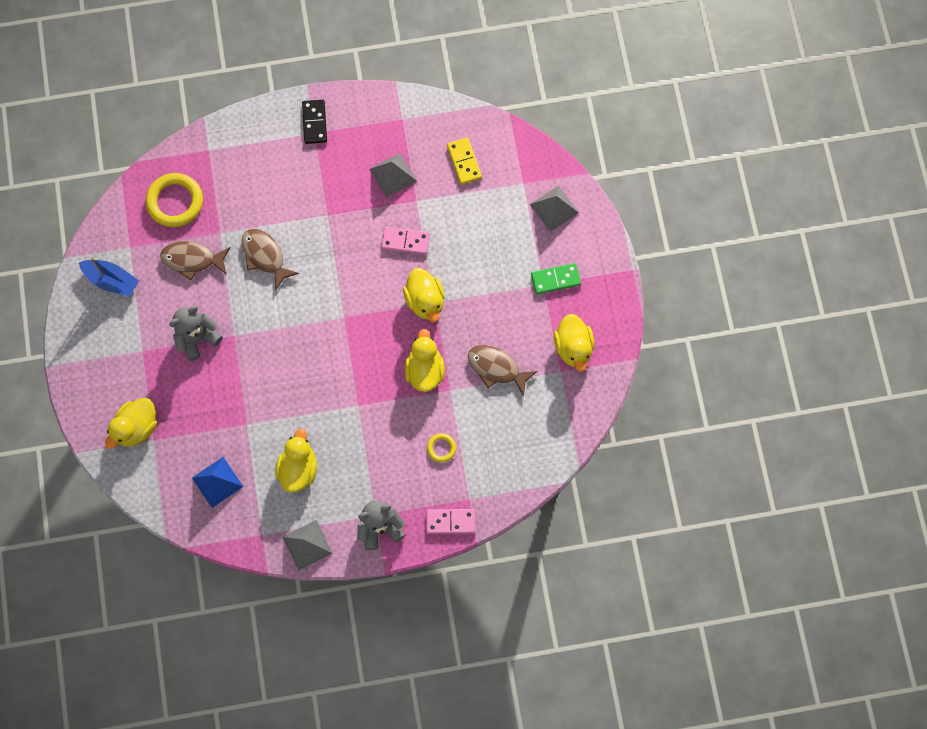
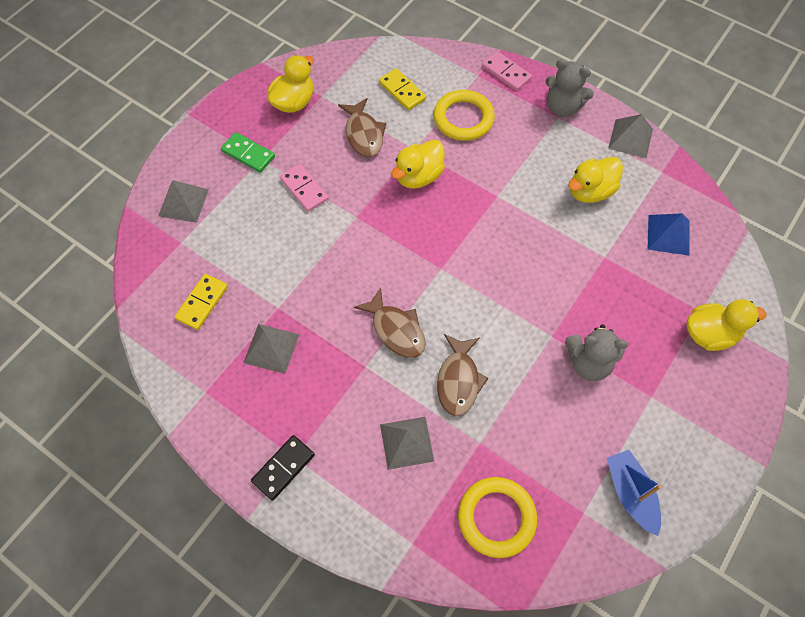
camera: 135 degrees left, 10 degrees down
(192, 259) = (530, 440): brown fish -> brown fish (396, 330)
(261, 195) = (406, 442): none -> grey pyramid
(405, 241) = (325, 282): pink domino -> pink domino (304, 189)
(425, 301) = (362, 224): yellow duck -> none
(441, 448) = (463, 118): yellow ring -> yellow ring, size x2.03
(509, 431) = (402, 91): none -> yellow domino

